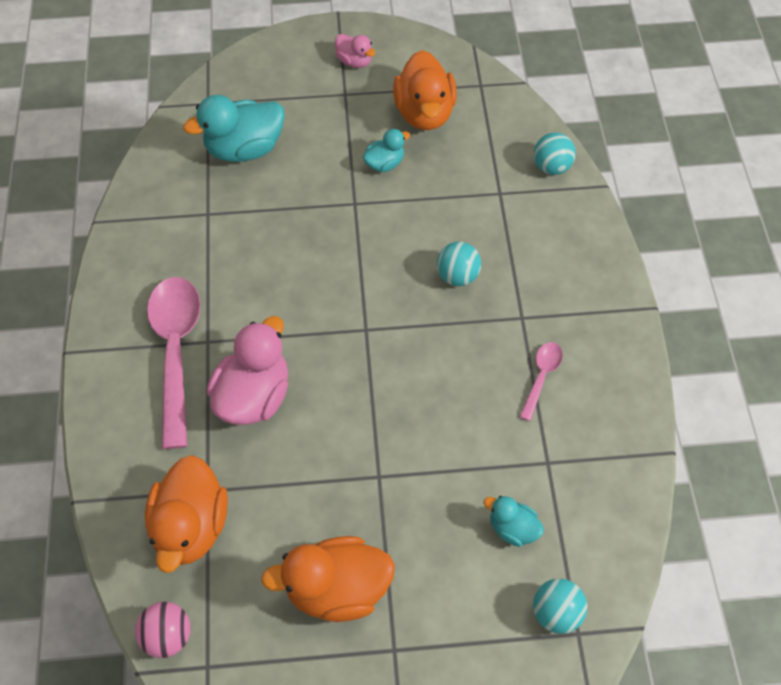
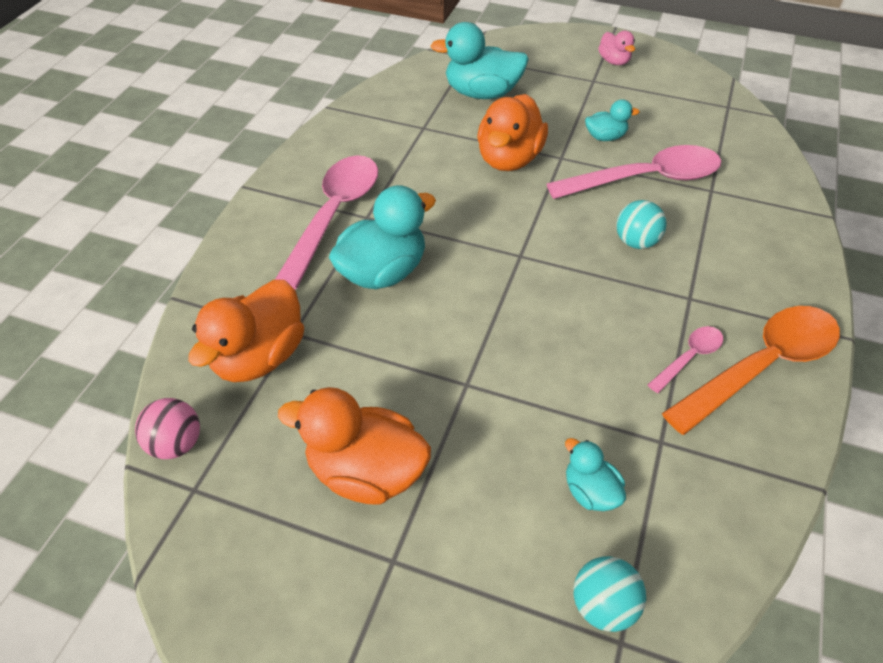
camera: 25 degrees right, 10 degrees down
(254, 396) = (383, 272): pink duck -> turquoise duck
(424, 113) = (662, 112): orange duck -> orange duck (509, 159)
(439, 201) = (646, 179): none -> pink spoon
(551, 167) = (776, 185): turquoise ball -> none
(597, 362) = (761, 366): none -> orange spoon

